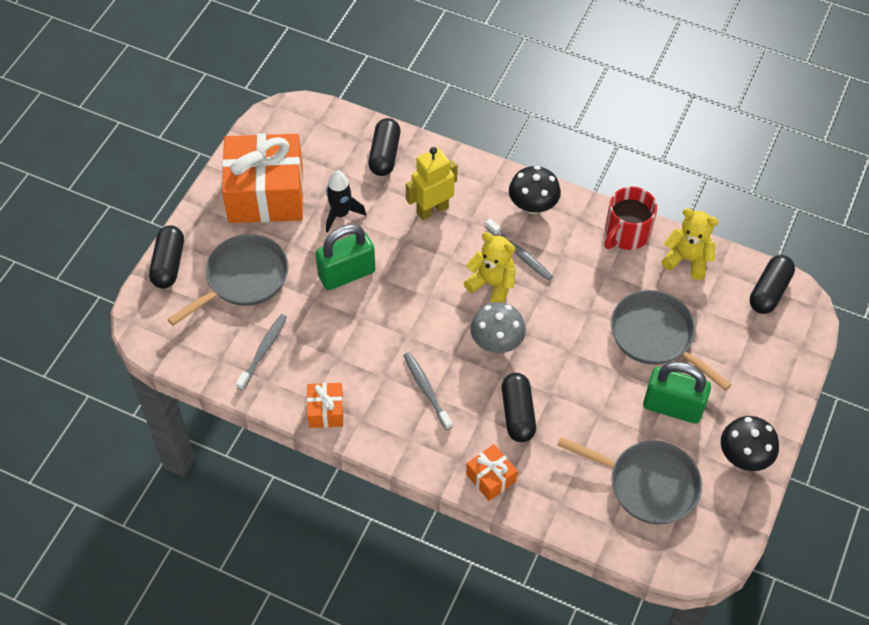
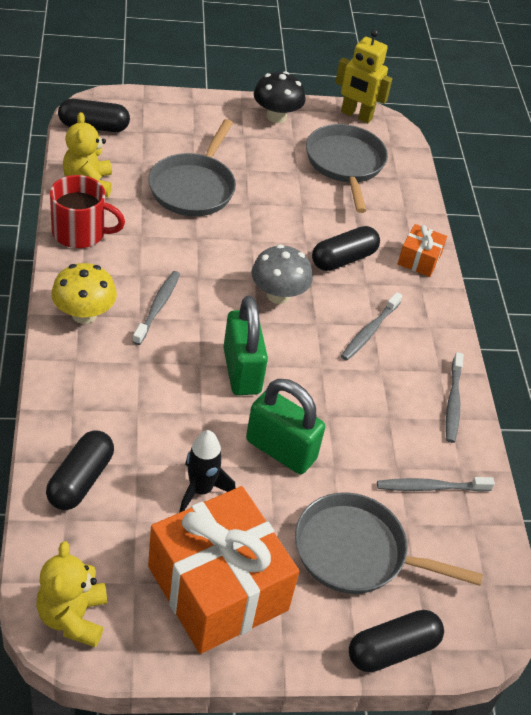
camera: 125 degrees left, 10 degrees down
(326, 411) = (453, 402): orange gift -> grey toothbrush
(384, 155) = (80, 480): black capsule -> black capsule turned 45 degrees counterclockwise
(432, 209) = (141, 401): yellow robot -> yellow robot (356, 115)
(492, 284) = (211, 318): yellow teddy bear -> yellow teddy bear (73, 617)
(533, 205) = (84, 314): black mushroom -> yellow mushroom
(672, 407) = (260, 163): green padlock -> green padlock (242, 371)

